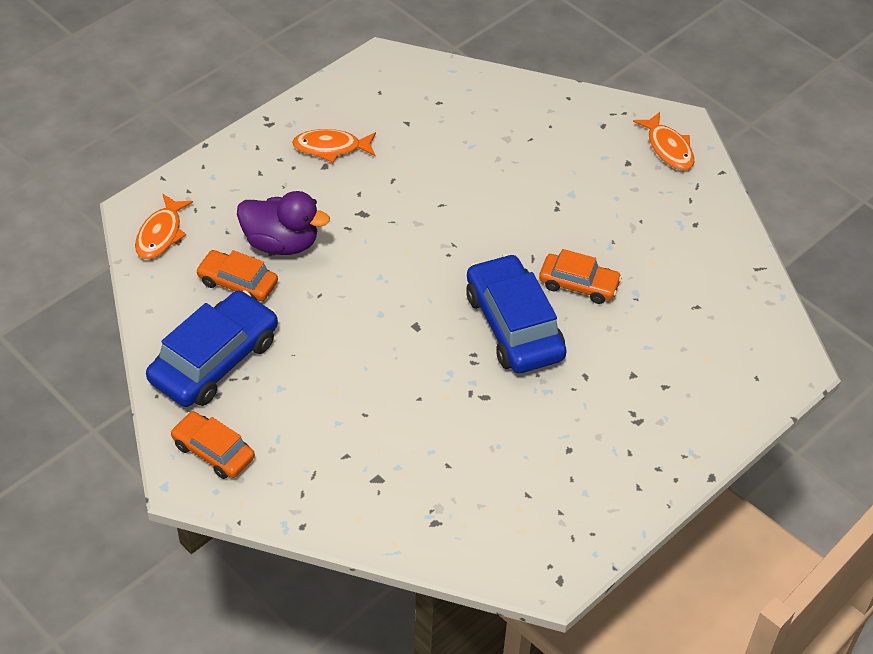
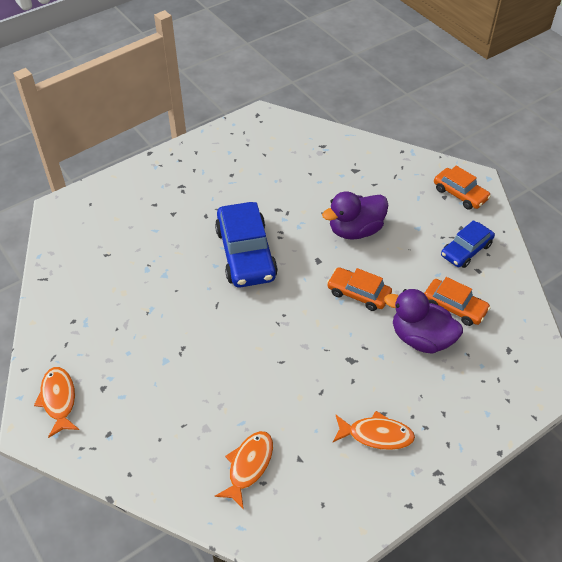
camera: 170 degrees left, 0 degrees up
(161, 234) = (524, 357): orange fish -> orange fish (248, 466)
(214, 360) = (466, 250): blue car -> blue car, size x0.59
(369, 374) = (355, 230): none -> purple duck
(578, 284) = (187, 279): orange car -> orange car (358, 293)

